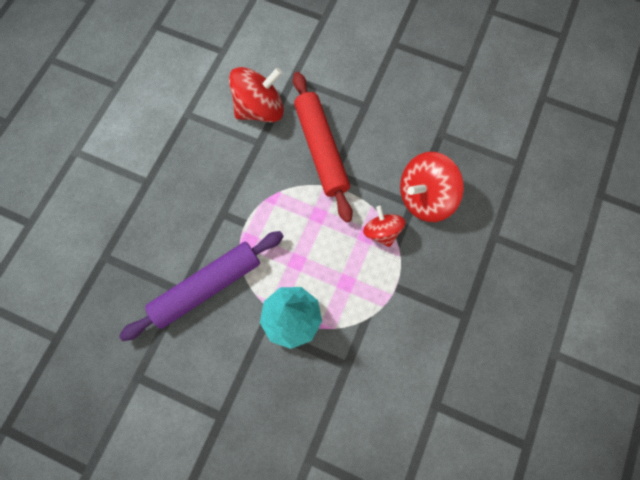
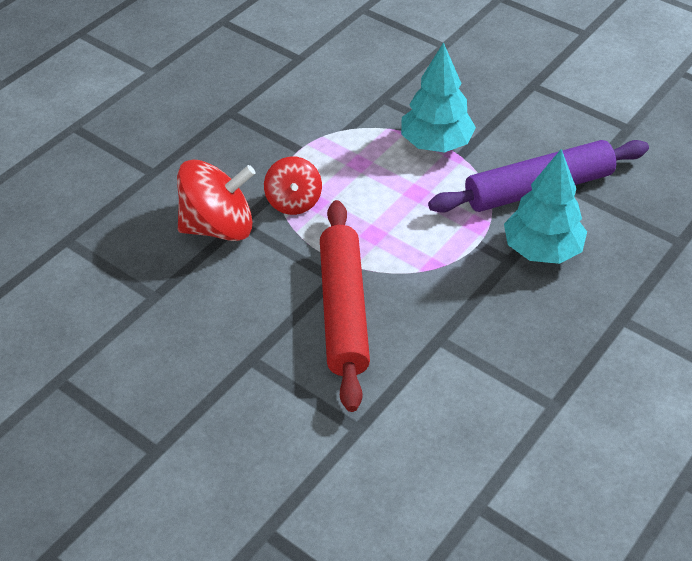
camera: 165 degrees left, 25 degrees down
(201, 227) = (542, 250): none -> turquoise tree
(260, 109) = (427, 388): red spinning top -> none

